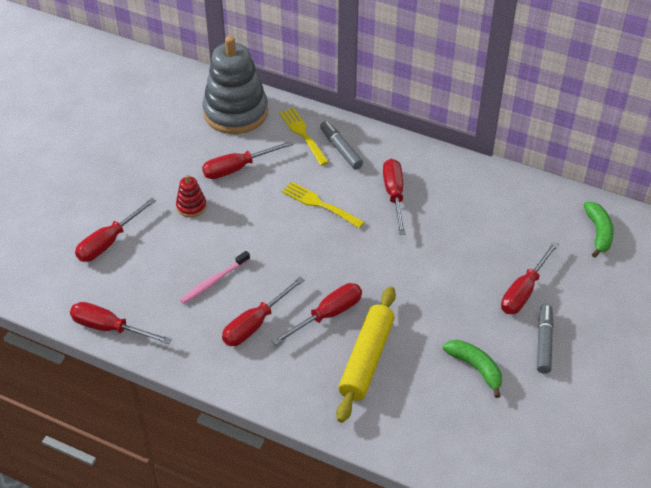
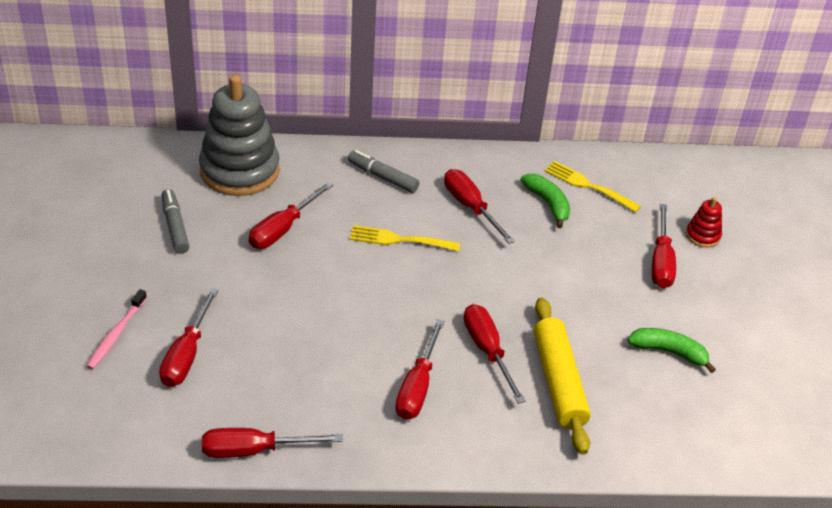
camera: 30 degrees left, 5 degrees down
(191, 206) = (258, 285): red stacking toy -> red stacking toy (703, 235)
(214, 281) = (340, 358): pink toothbrush -> pink toothbrush (116, 334)
(303, 134) = (331, 173): yellow fork -> yellow fork (588, 186)
(327, 315) = (487, 351): red screwdriver -> red screwdriver turned 45 degrees counterclockwise
(544, 342) = (713, 304): grey marker -> grey marker (175, 226)
(598, 233) = (689, 184): green banana -> green banana (548, 204)

